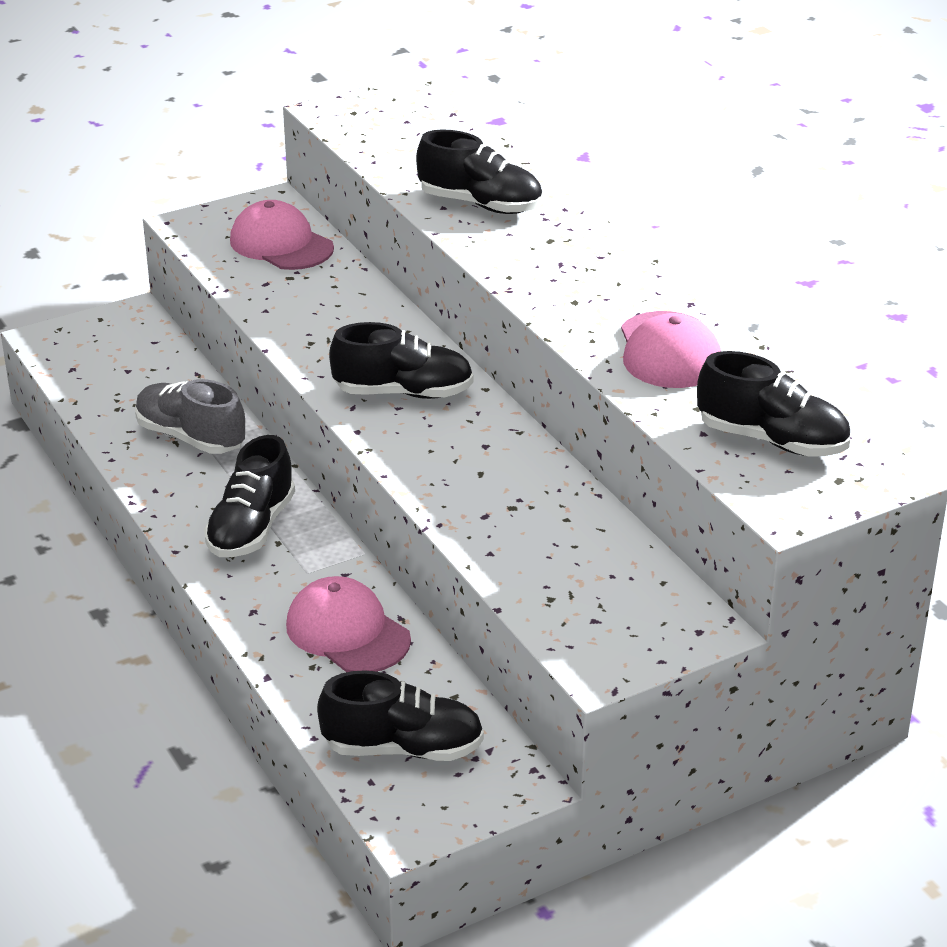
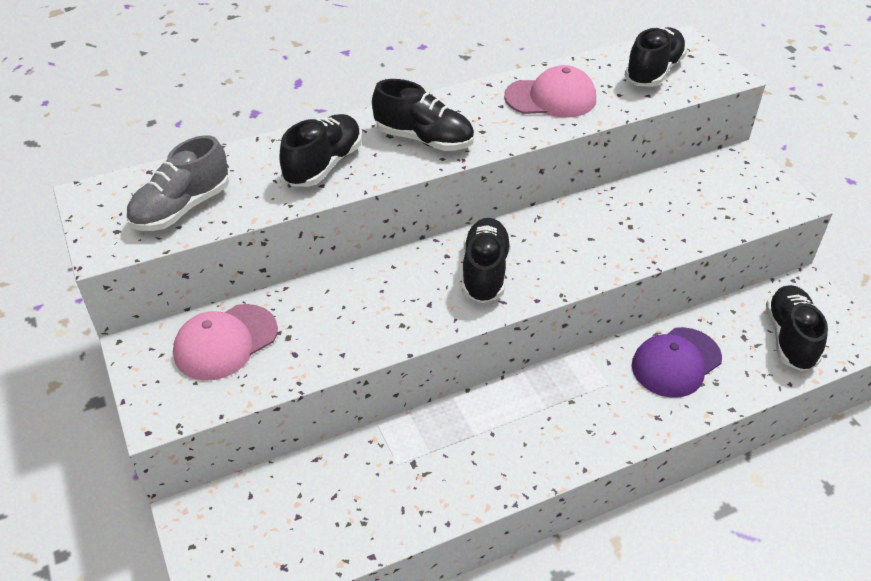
camera: 85 degrees left, 10 degrees up
(190, 437) = (420, 462): grey shoe -> grey shoe (182, 208)
(251, 528) = (554, 418): black shoe -> black shoe (424, 139)
(347, 632) = (676, 362): pink cap -> purple cap

